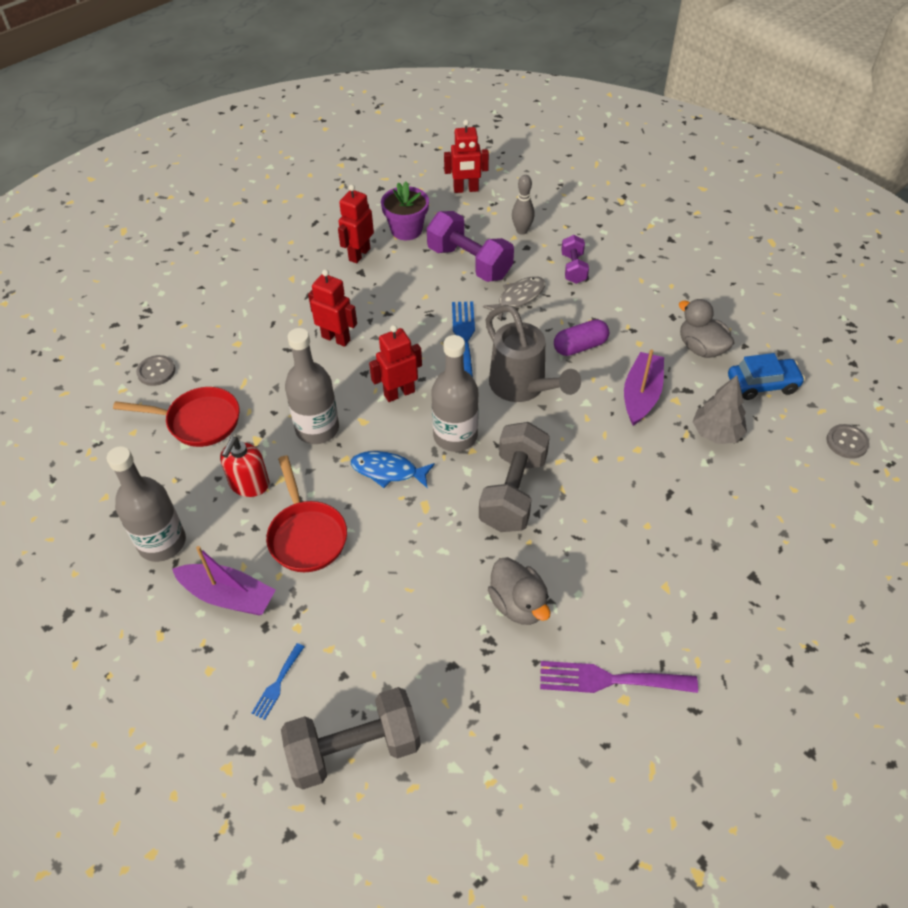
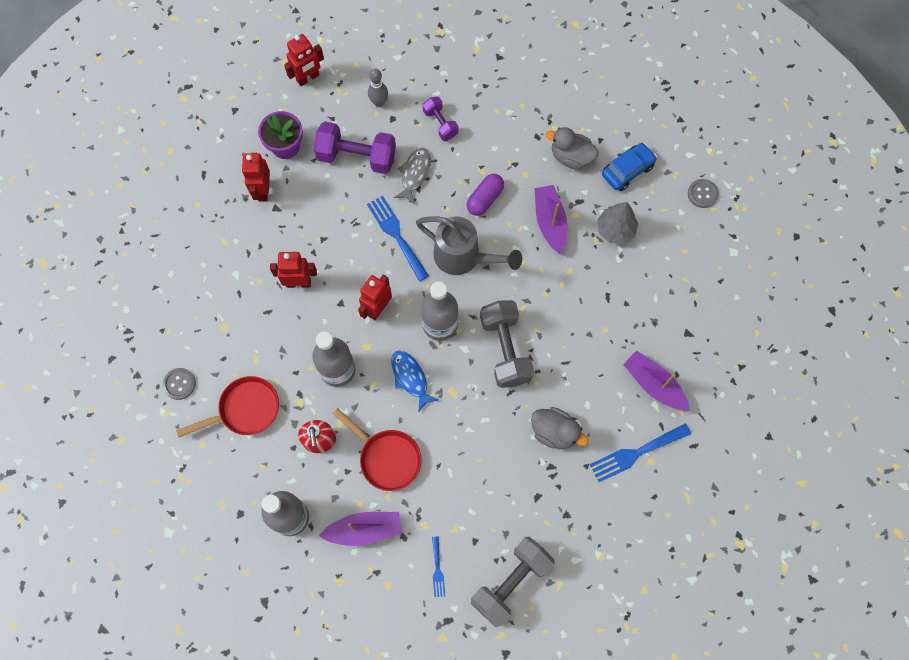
camera: 30 degrees left, 20 degrees up
(388, 471) = (410, 378): blue fish -> blue fish turned 75 degrees clockwise
(609, 679) = (635, 453): purple fork -> blue fork
(677, 612) = (653, 384): none -> purple boat

